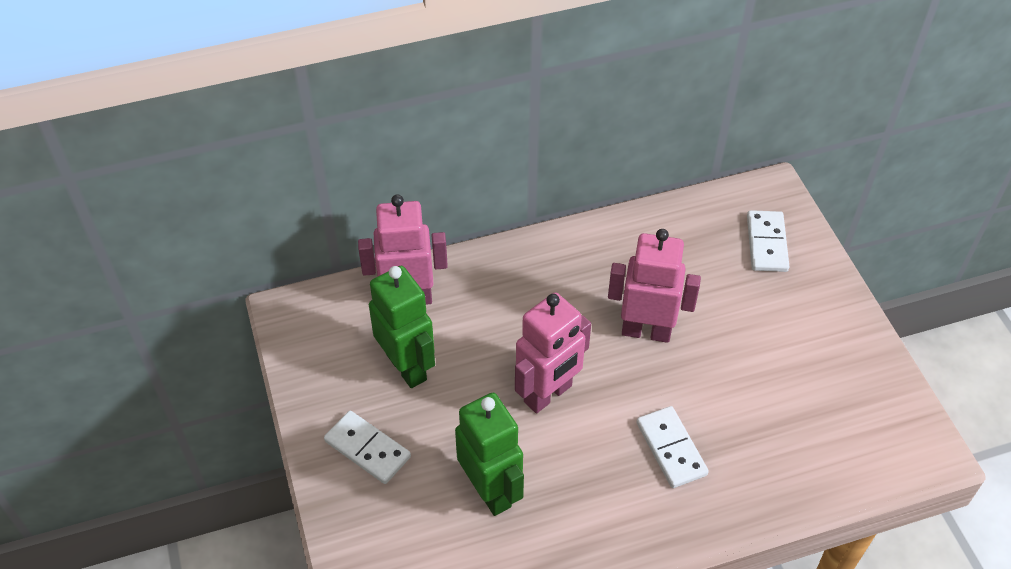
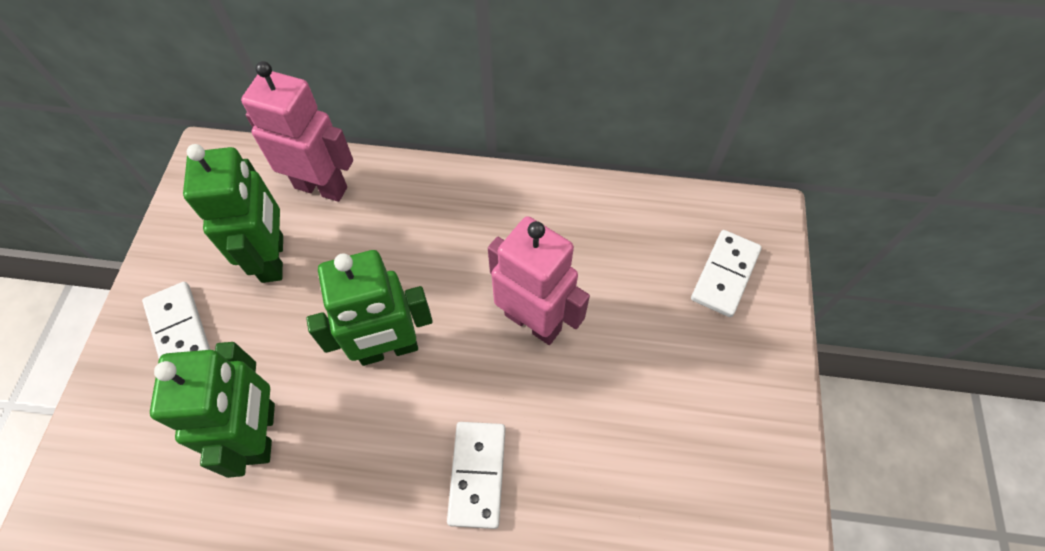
camera: 25 degrees right, 10 degrees up
(548, 394) = (388, 349): pink robot -> green robot

